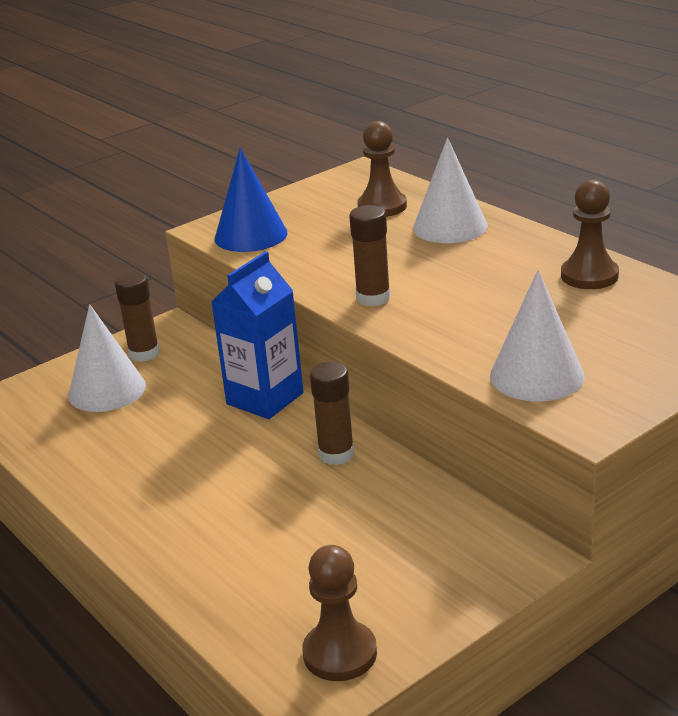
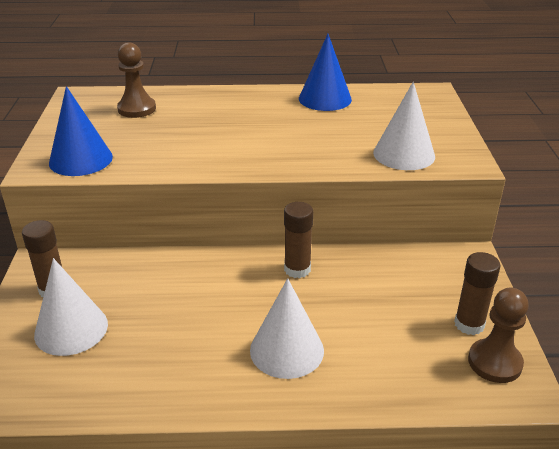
camera: 55 degrees left, 5 degrees up
(265, 398) = (196, 266): blue carton -> none
(373, 298) = (243, 158): brown glue stick -> brown glue stick (469, 324)
(450, 227) = (202, 104): white cone -> white cone (287, 350)
(589, 276) = (325, 99): brown pawn -> blue cone

